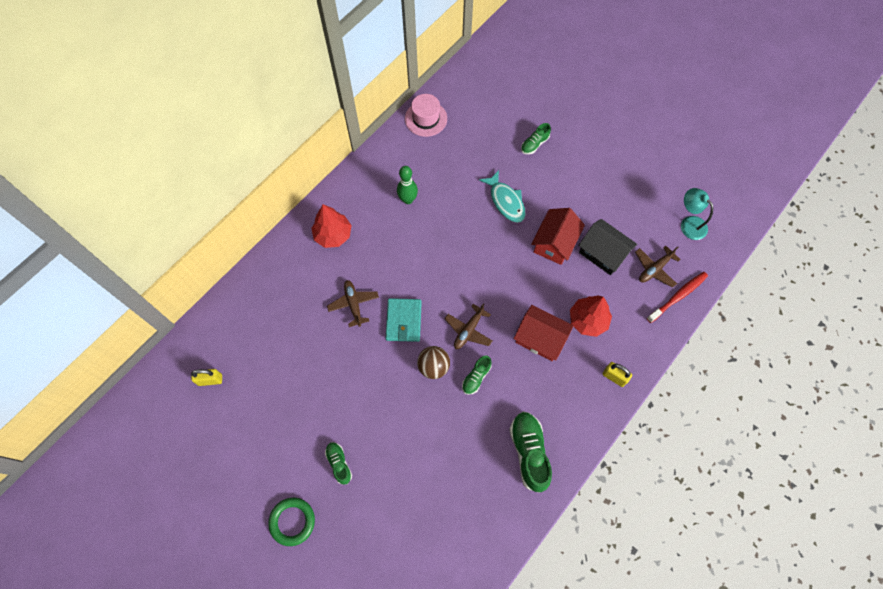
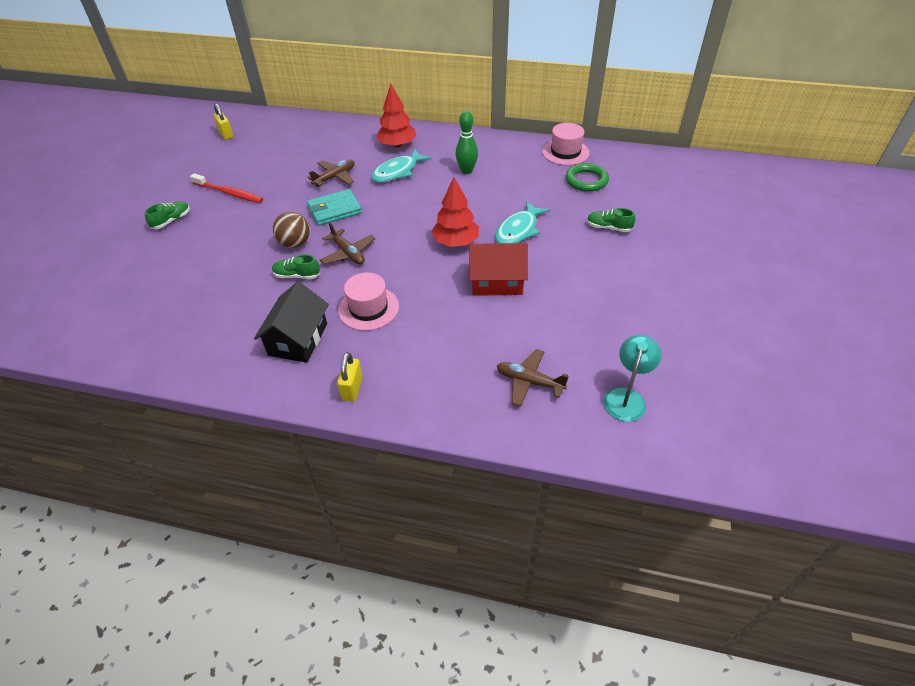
camera: 65 degrees right, 20 degrees down
(292, 521) = (109, 214): green ring -> green ring (586, 180)
(376, 251) = (397, 172): none -> turquoise fish
(468, 330) = (348, 253): brown plane -> brown plane turned 135 degrees counterclockwise
(529, 452) = (224, 343): green shoe -> none
(540, 338) = (368, 308): red house -> pink hat
(588, 320) = (415, 340): red tree -> red tree (455, 242)
(603, 253) = (515, 326): black house -> black house (298, 339)
(678, 296) = (506, 419): red toothbrush -> red toothbrush (229, 193)

